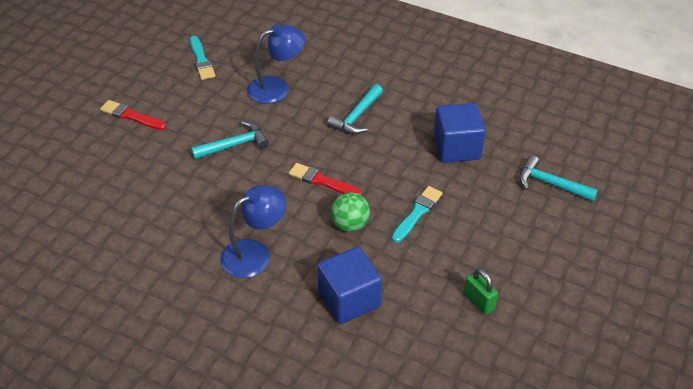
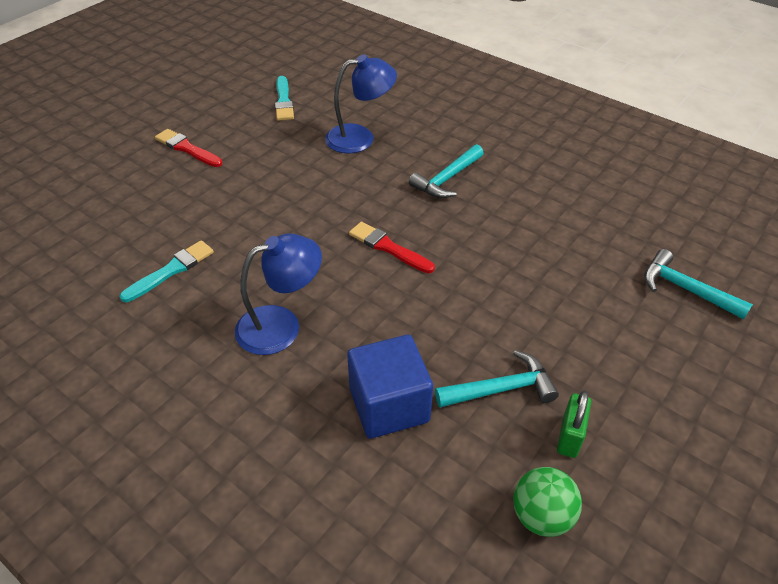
camera: 10 degrees right, 0 degrees up
(234, 145) = (294, 193): turquoise hammer -> turquoise hammer (501, 389)
(350, 224) = (411, 305): green ball -> green ball (541, 515)
(417, 213) = (502, 302): turquoise brush -> turquoise brush (171, 270)
(457, 147) = (565, 229): blue cube -> none
(479, 302) = (569, 436): green padlock -> green padlock turned 45 degrees clockwise

